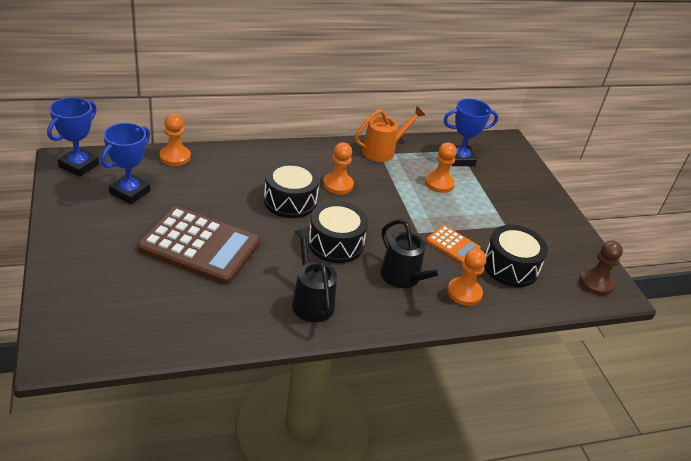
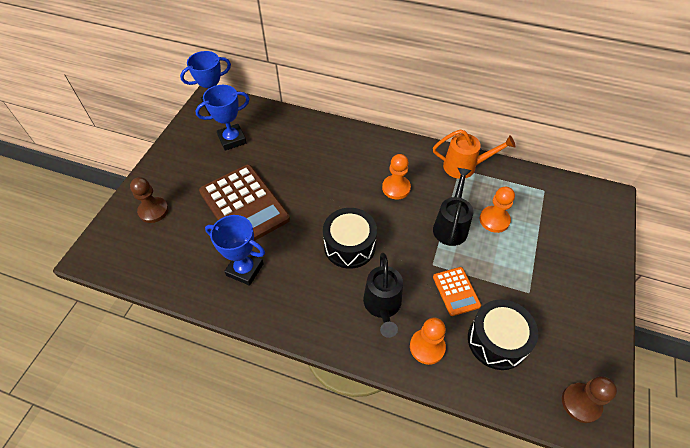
camera: 40 degrees right, 15 degrees up
(96, 285) = (153, 211): none -> brown pawn
(175, 157) = (286, 118): orange pawn -> none
(290, 201) = (343, 190): black drum -> none
(311, 300) = (288, 291): black watering can -> black watering can (451, 225)
(460, 159) = (537, 200): blue trophy -> blue trophy (245, 269)

